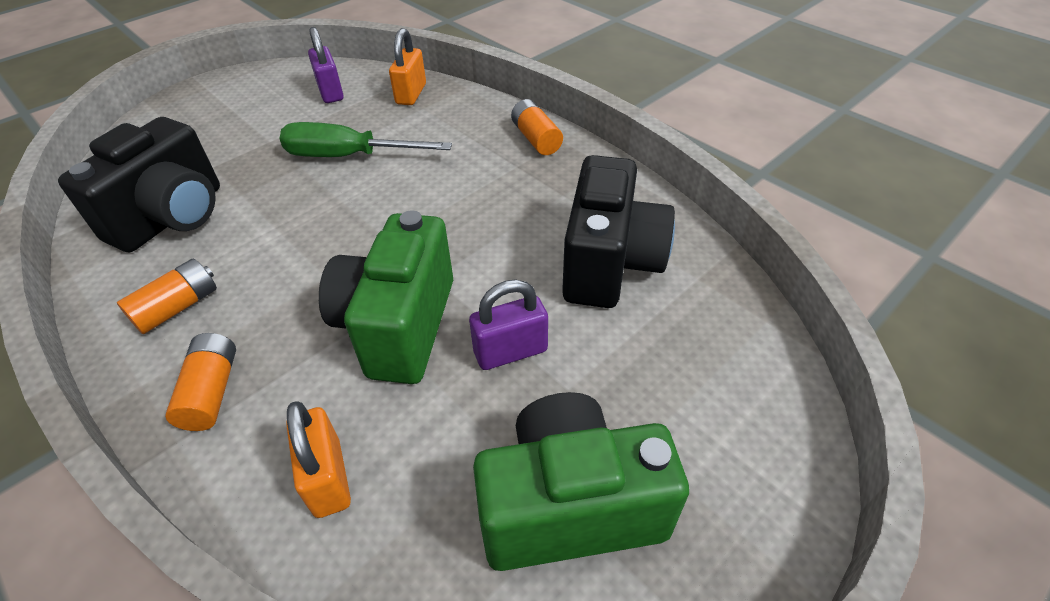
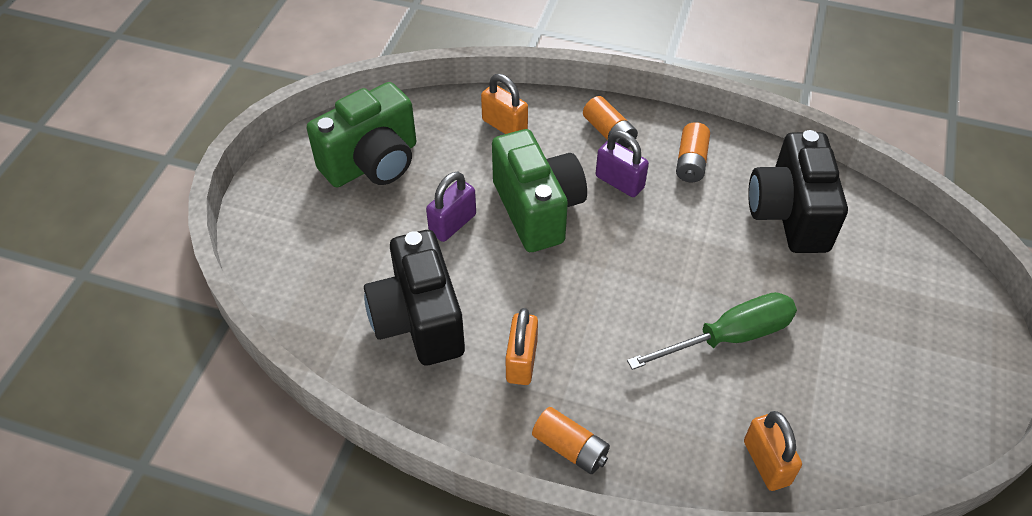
camera: 150 degrees right, 5 degrees up
(330, 92) = (856, 422): purple padlock -> purple padlock (619, 182)
(532, 198) = (521, 361): none -> orange padlock

